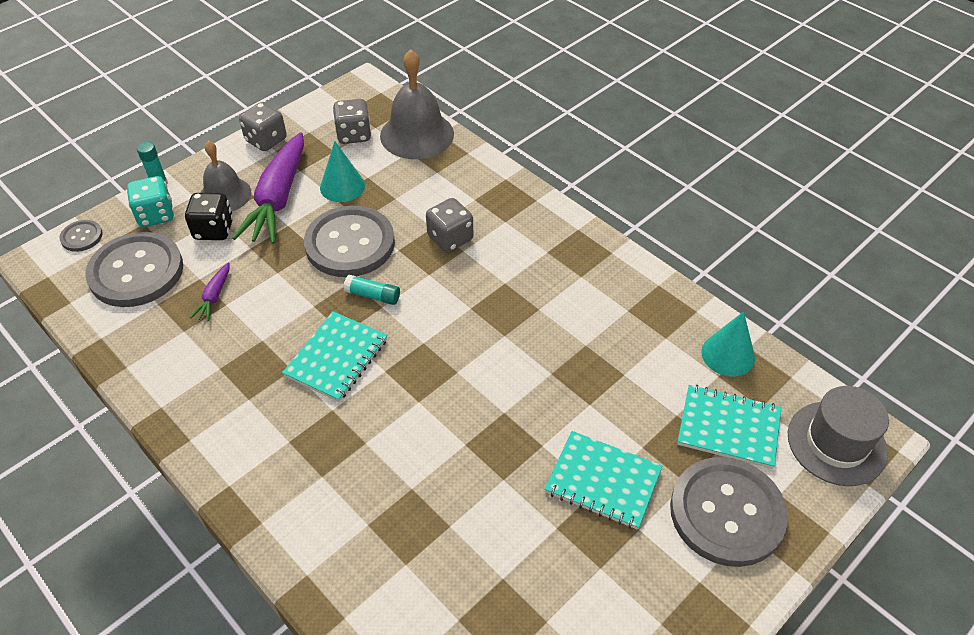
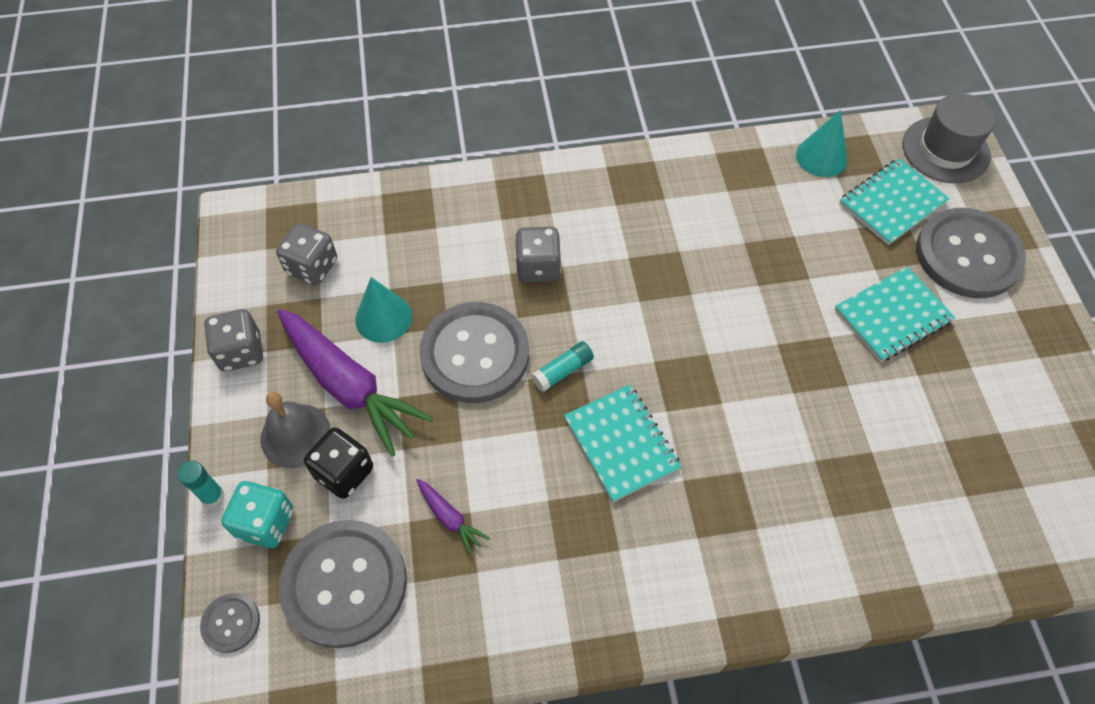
camera: 55 degrees left, 10 degrees up
(417, 134) = (364, 213): grey bell -> none

